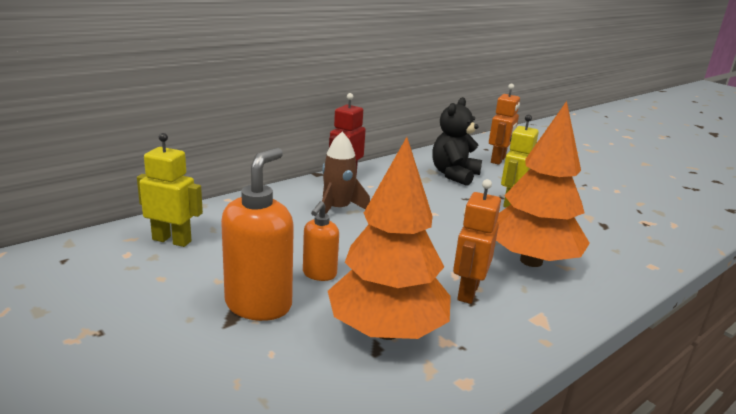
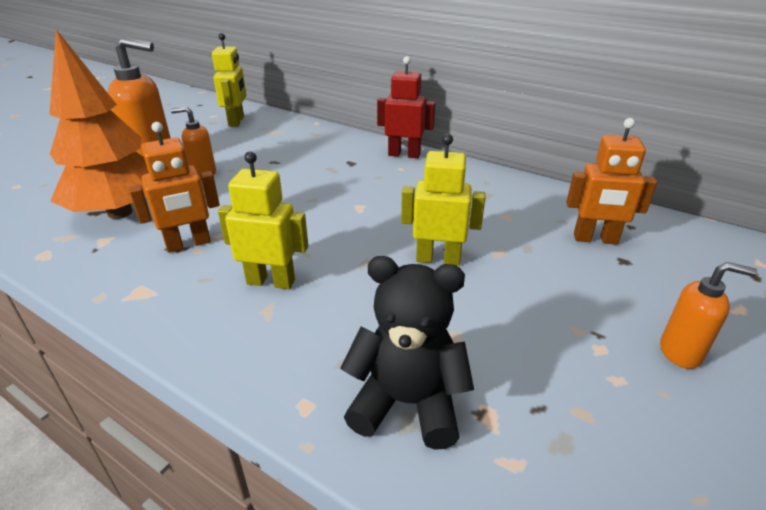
camera: 75 degrees right, 10 degrees up
(338, 209) = (329, 162): brown rocket -> none
(454, 175) = (489, 210): black teddy bear -> black teddy bear (407, 403)
(467, 292) = (188, 244): orange robot -> orange robot turned 150 degrees clockwise
(531, 261) = (271, 281): orange tree -> yellow robot
(597, 173) = (681, 352): none -> orange soap dispenser

